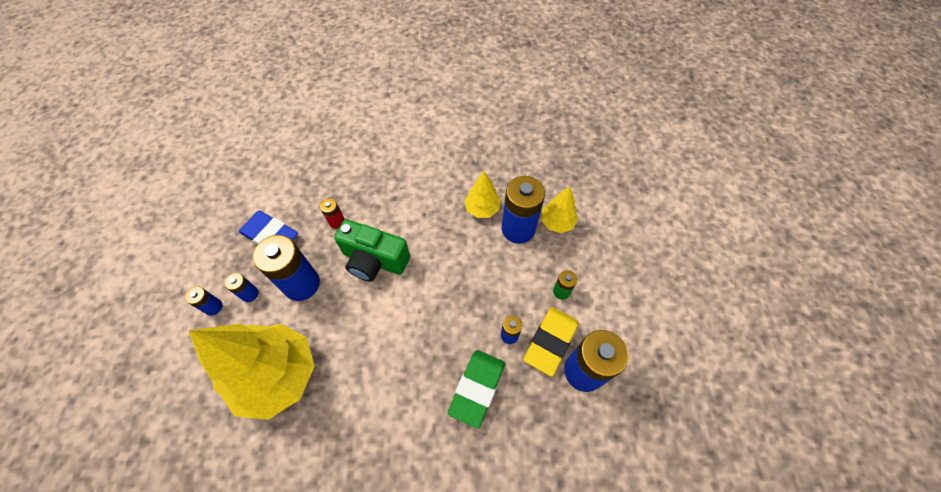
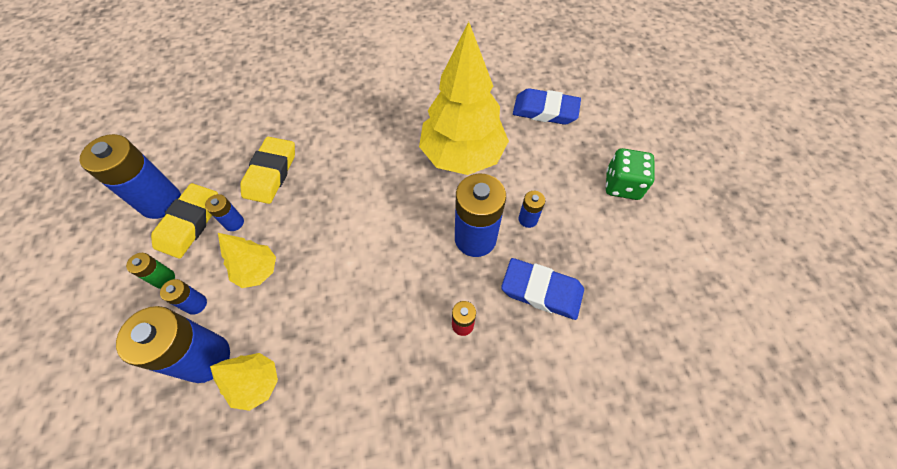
camera: 170 degrees right, 0 degrees up
(147, 313) = (622, 185): none -> green dice
(159, 425) = (545, 111): none -> blue eraser
(213, 307) = (558, 201): blue battery -> blue battery (196, 304)
(374, 260) = (398, 279): green camera -> none
(477, 388) = (271, 173): green eraser -> yellow eraser
(557, 222) = (146, 378): yellow tree -> yellow tree (257, 271)

